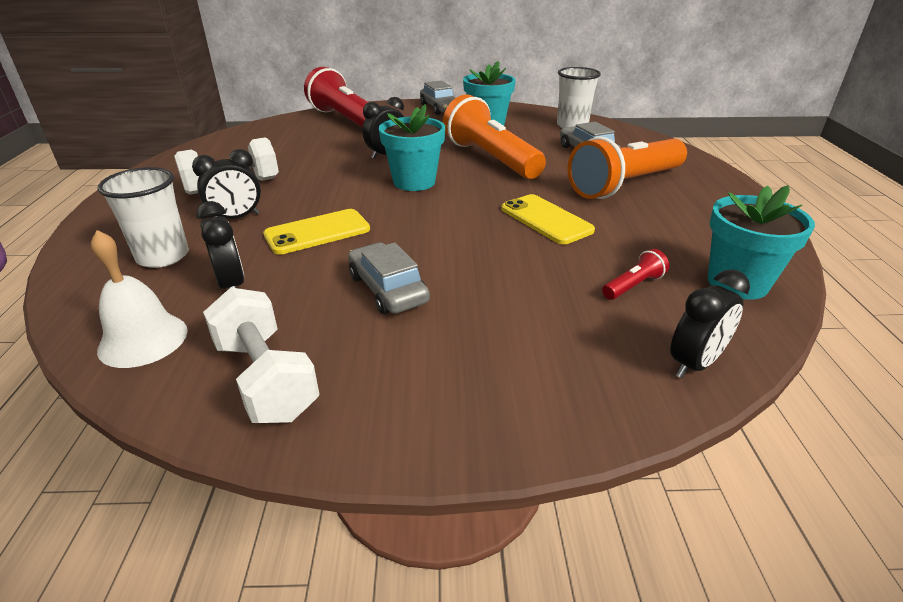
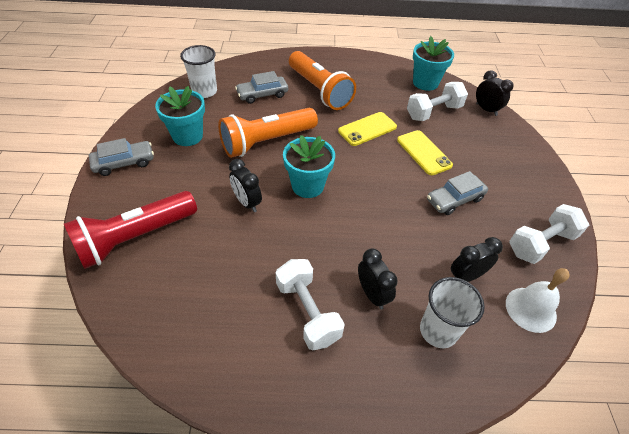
camera: 90 degrees left, 15 degrees up
(317, 232) = (392, 238): yellow phone -> yellow phone (423, 152)
(633, 286) = (433, 112): red flashlight -> white dumbbell

